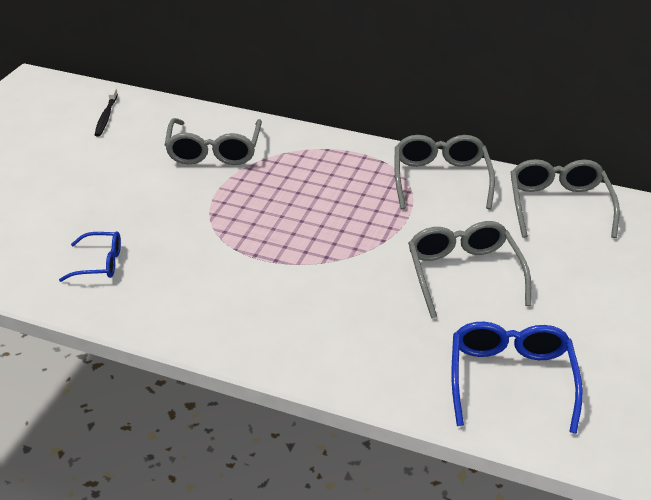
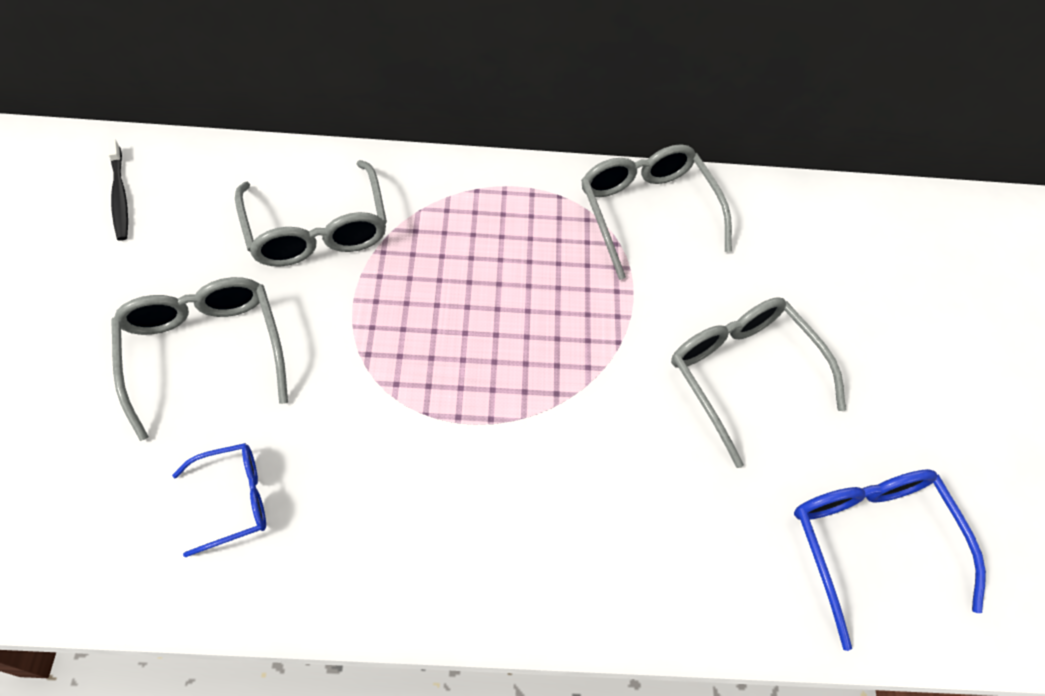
camera: 25 degrees left, 20 degrees up
(558, 205) = (805, 224): grey glasses -> grey glasses (204, 352)

